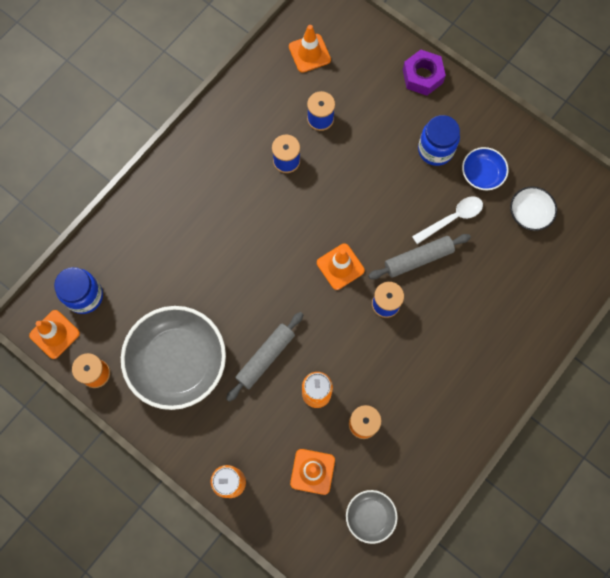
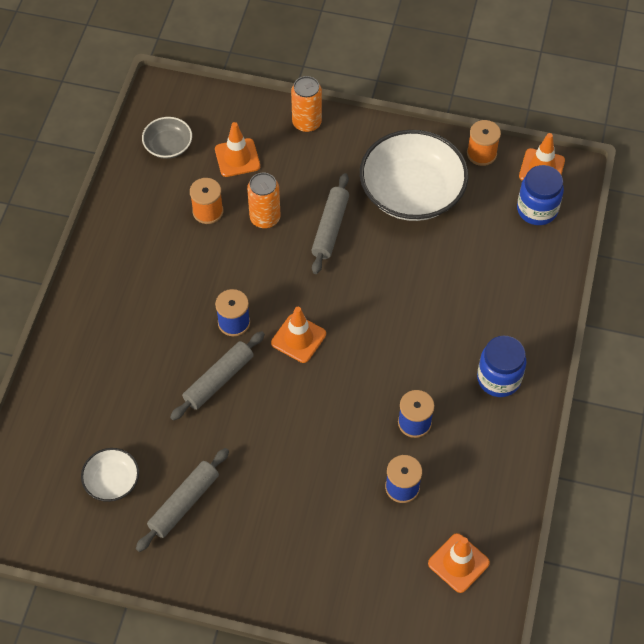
camera: 155 degrees right, 15 degrees down
(178, 362) = (412, 192): grey bowl -> white bowl
(422, 76) = (306, 595): purple nut -> none
(435, 150) = (250, 508): blue jar -> blue jar (498, 379)
(452, 218) = (199, 437): white spoon -> none
(482, 174) = (184, 503): blue bowl -> grey rolling pin

